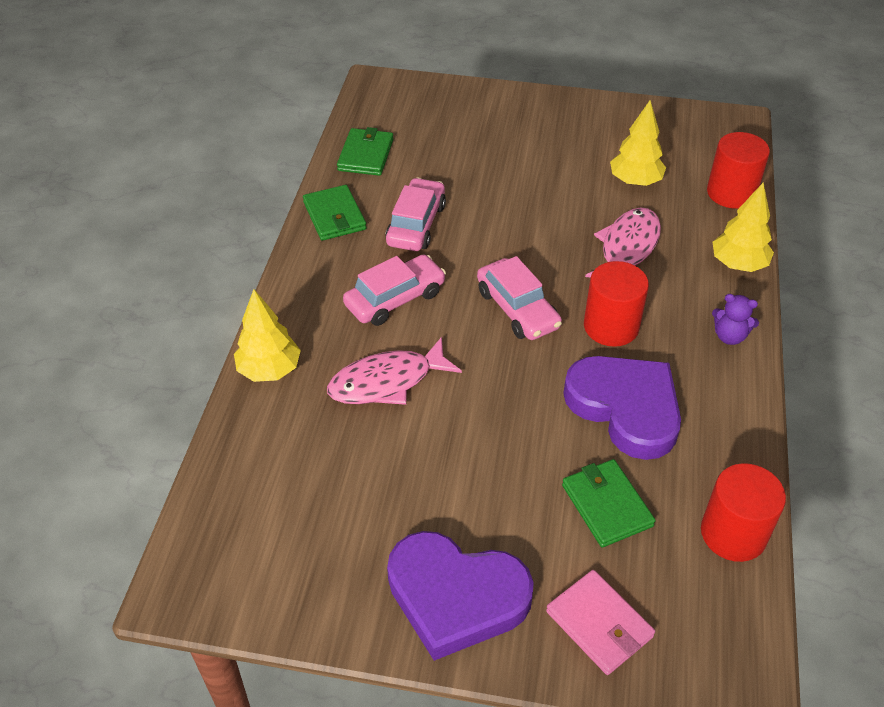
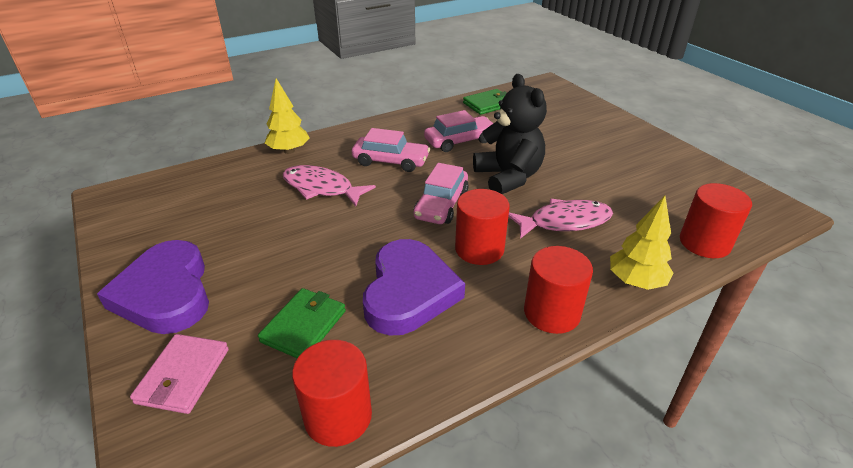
camera: 50 degrees right, 10 degrees down
(334, 216) = (428, 117): green wallet -> none
(522, 235) = (508, 177): none -> black teddy bear
(635, 181) = (633, 196): yellow tree -> none
(729, 336) = (551, 313): purple teddy bear -> red cylinder

